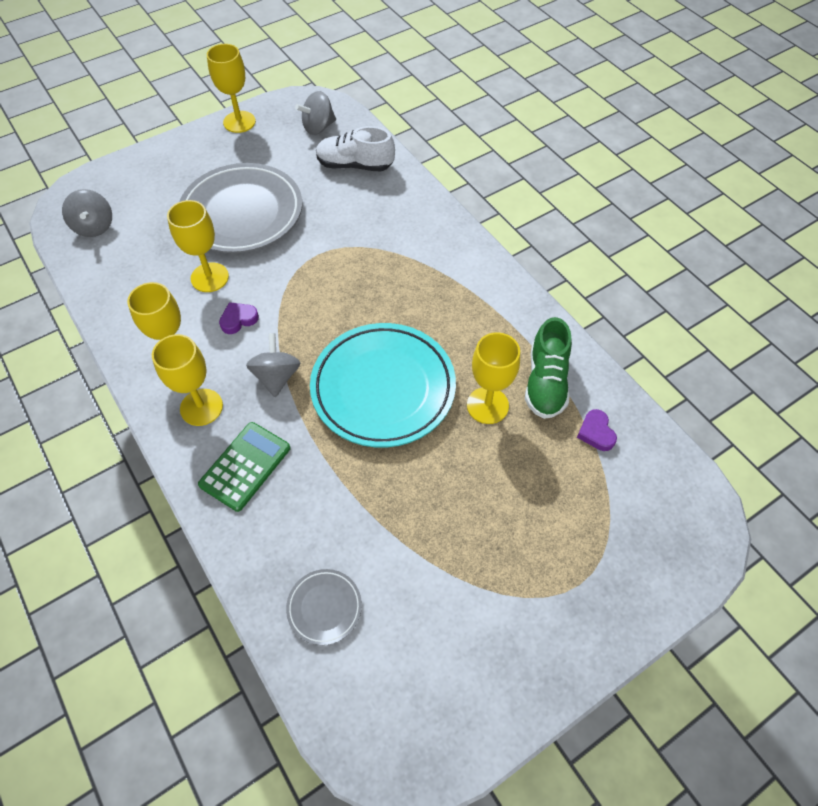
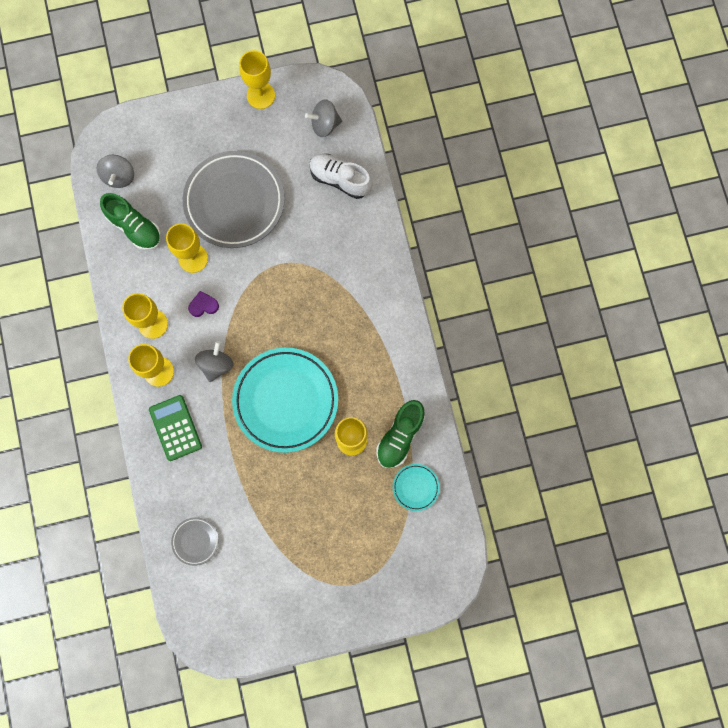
camera: 20 degrees right, 20 degrees up
(127, 268) = (135, 227): none -> green shoe
(245, 466) = (175, 428): green calculator -> green calculator turned 75 degrees counterclockwise
(596, 432) = (415, 487): purple heart -> turquoise plate

